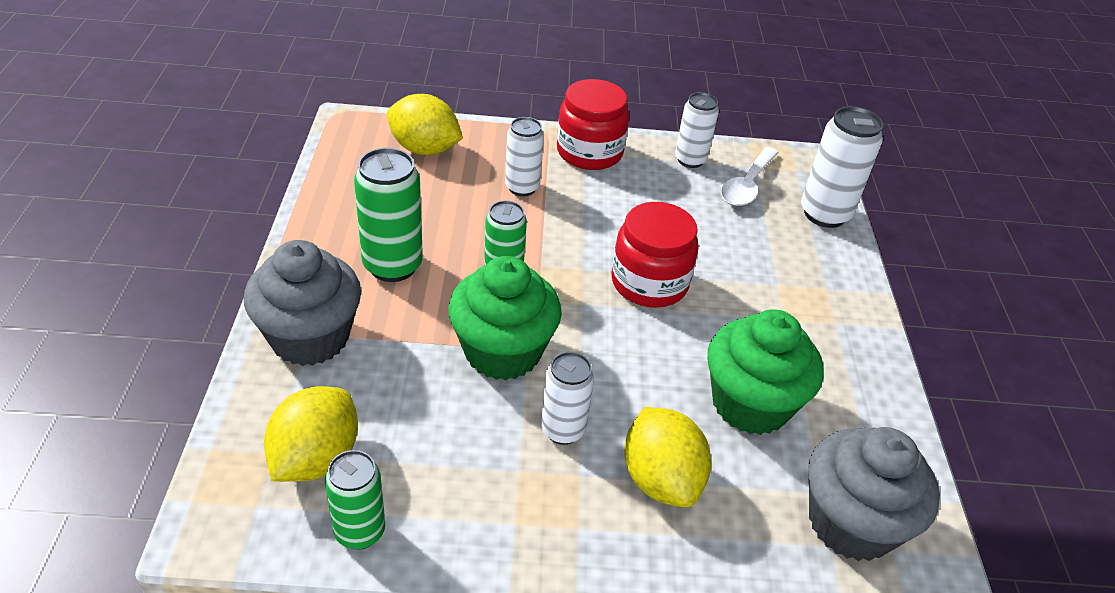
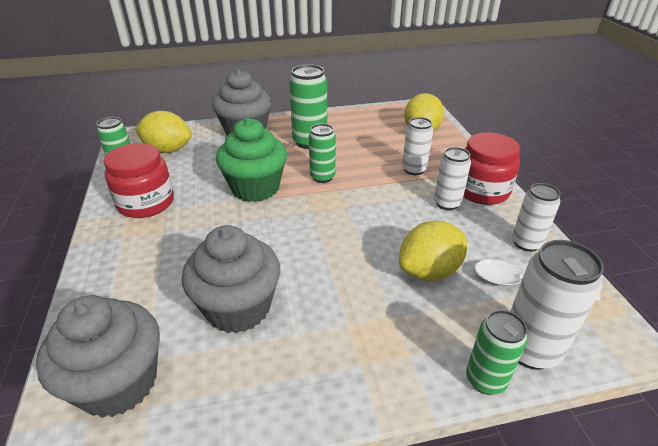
camera: 80 degrees right, 5 degrees down
(562, 430) = (197, 220): white can -> white can (447, 203)
(649, 283) = (349, 238): red jar -> red jar (146, 203)
(660, 479) = (160, 266): yellow lemon -> yellow lemon (429, 271)
(750, 404) = (238, 308): green cupcake -> grey cupcake
(854, 251) = (485, 380): none -> green can

